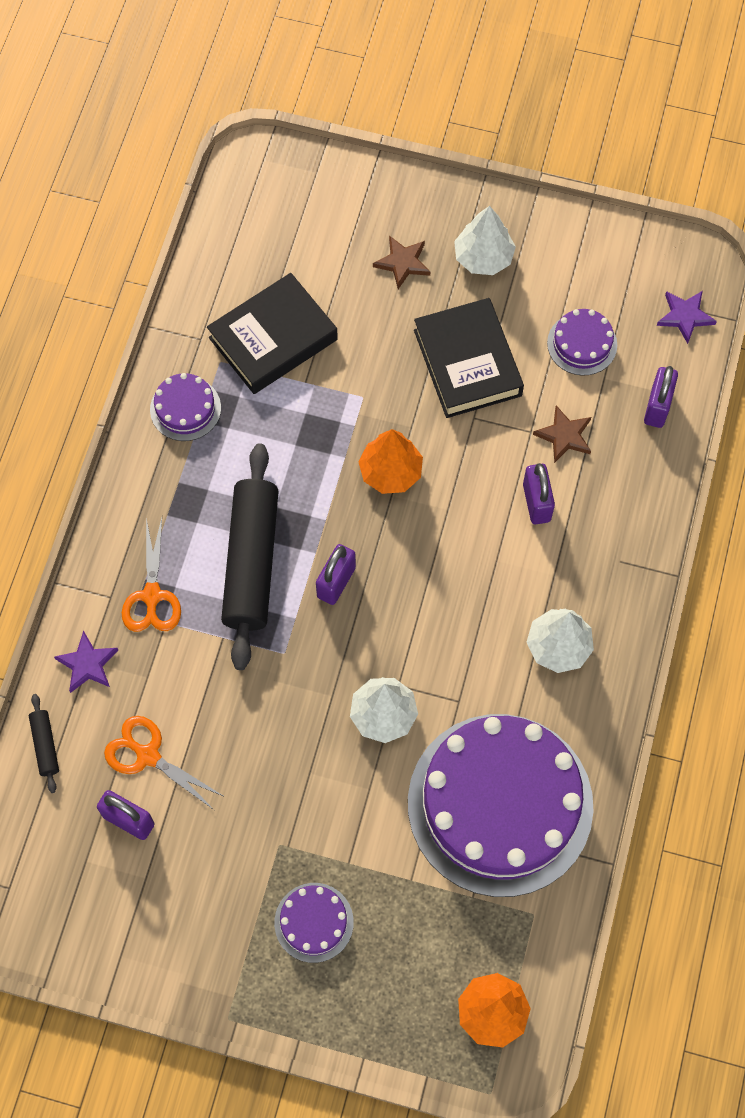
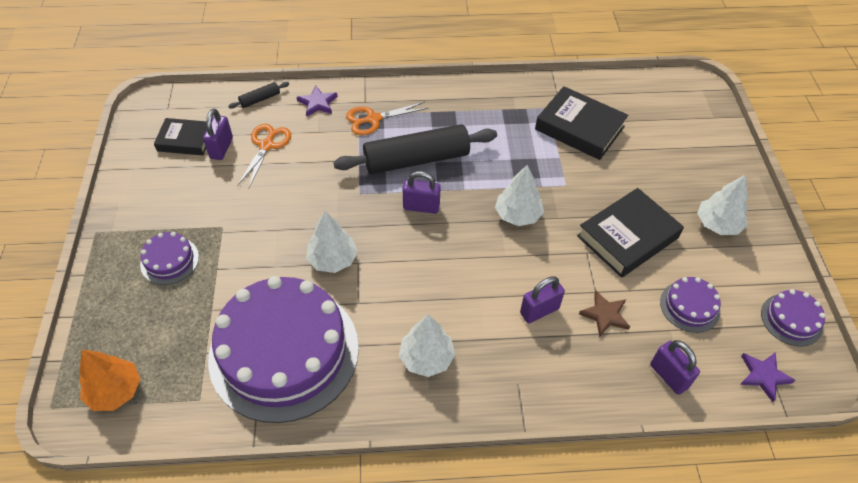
camera: 70 degrees right, 15 degrees down
(91, 870) = (185, 140): none -> black book
(185, 408) = (506, 100): purple cake -> purple cake (791, 319)
(390, 471) = (518, 215): orange tree -> white tree
(402, 263) = (680, 179): brown star -> none
(657, 407) = (668, 376): purple padlock -> purple padlock turned 60 degrees clockwise

